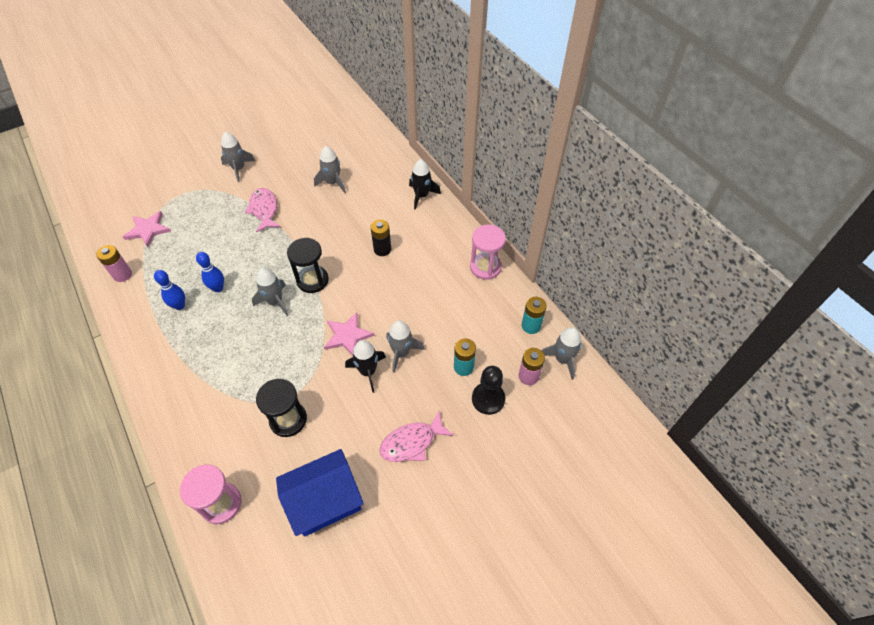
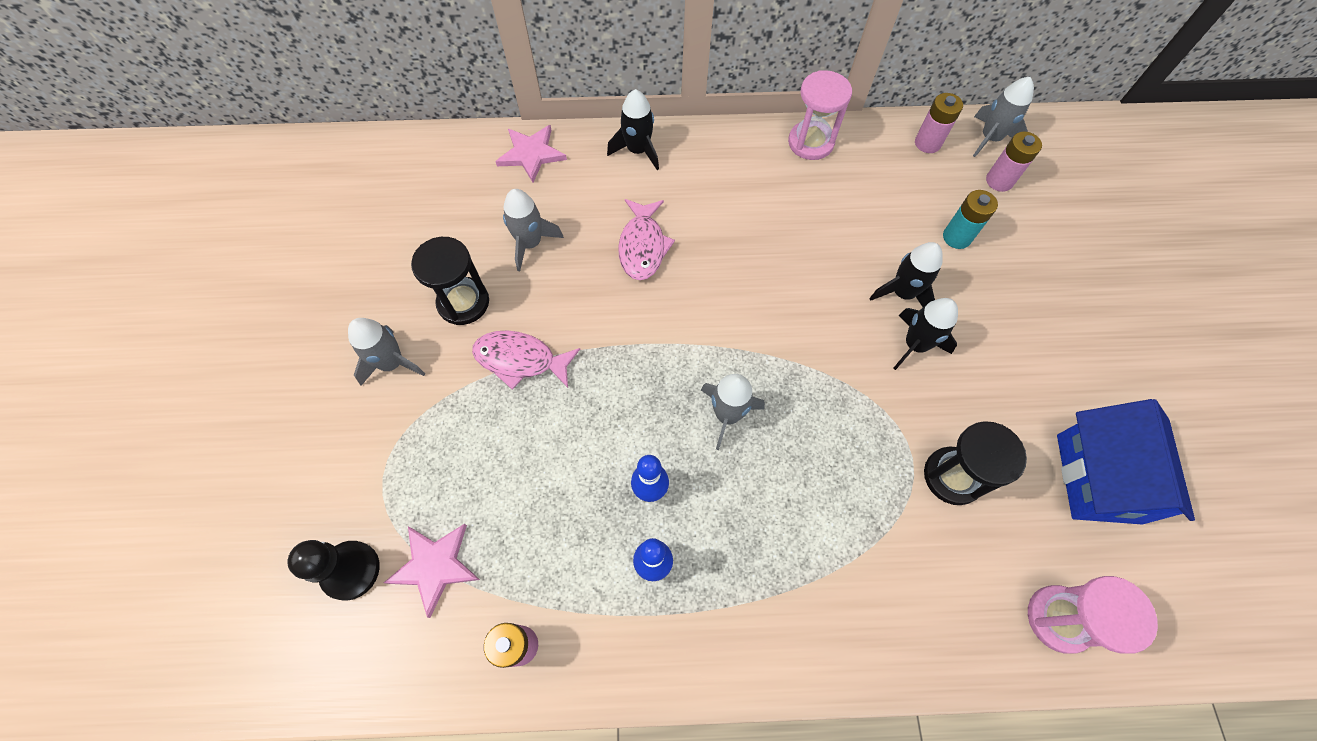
camera: 60 degrees left, 10 degrees up
(312, 280) = (714, 348): black hourglass -> black hourglass (463, 302)
(347, 336) = (842, 344): pink star -> pink star (531, 154)
(382, 249) = (709, 238): black battery -> none
(401, 352) = (902, 293): grey rocket -> black rocket
(412, 442) = (1046, 341): pink fish -> pink fish (643, 246)
(488, 399) = (1014, 234): black pawn -> black pawn (351, 570)
(531, 326) = (927, 143): turquoise battery -> pink battery

